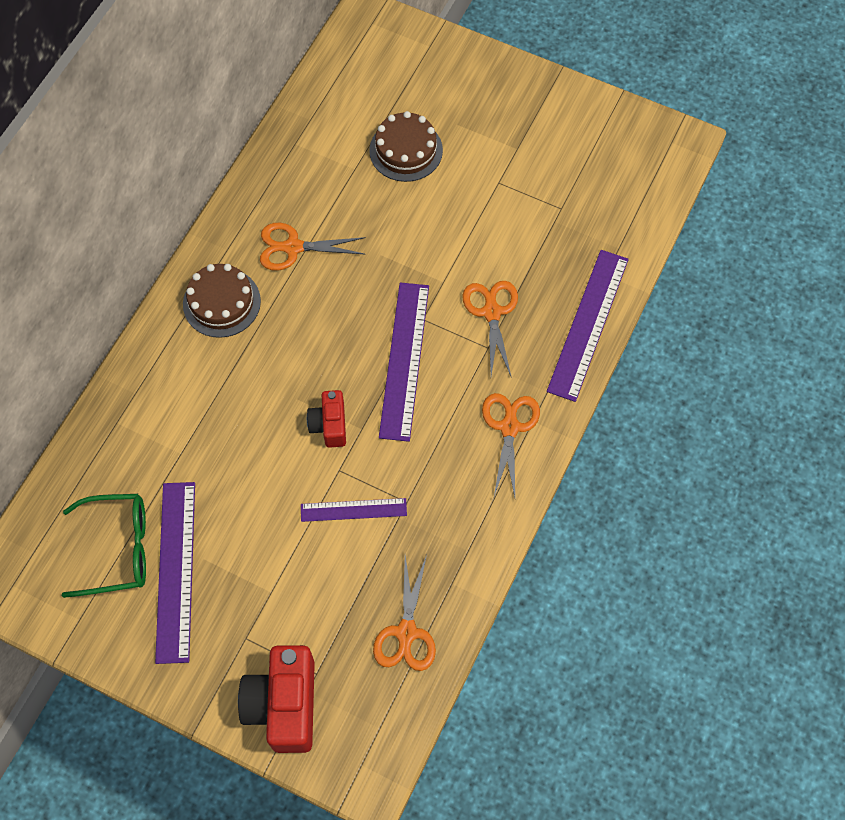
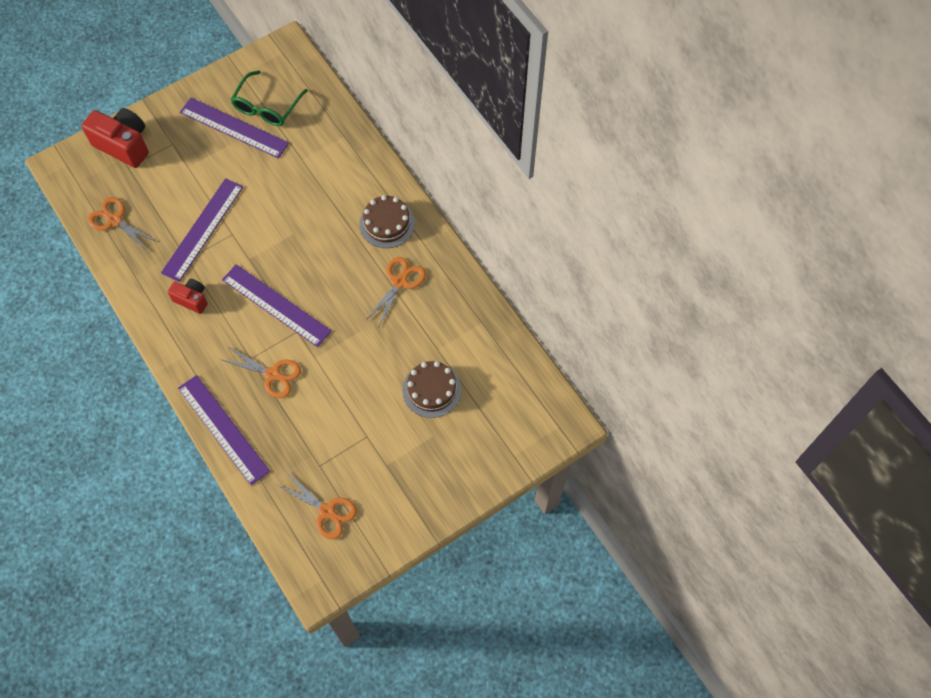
camera: 120 degrees right, 0 degrees up
(329, 425) = (263, 242): red camera -> red camera (192, 299)
(353, 510) = (203, 229): purple ruler -> purple ruler, size x1.72
(509, 427) = (190, 340): orange scissors -> orange scissors (327, 511)

